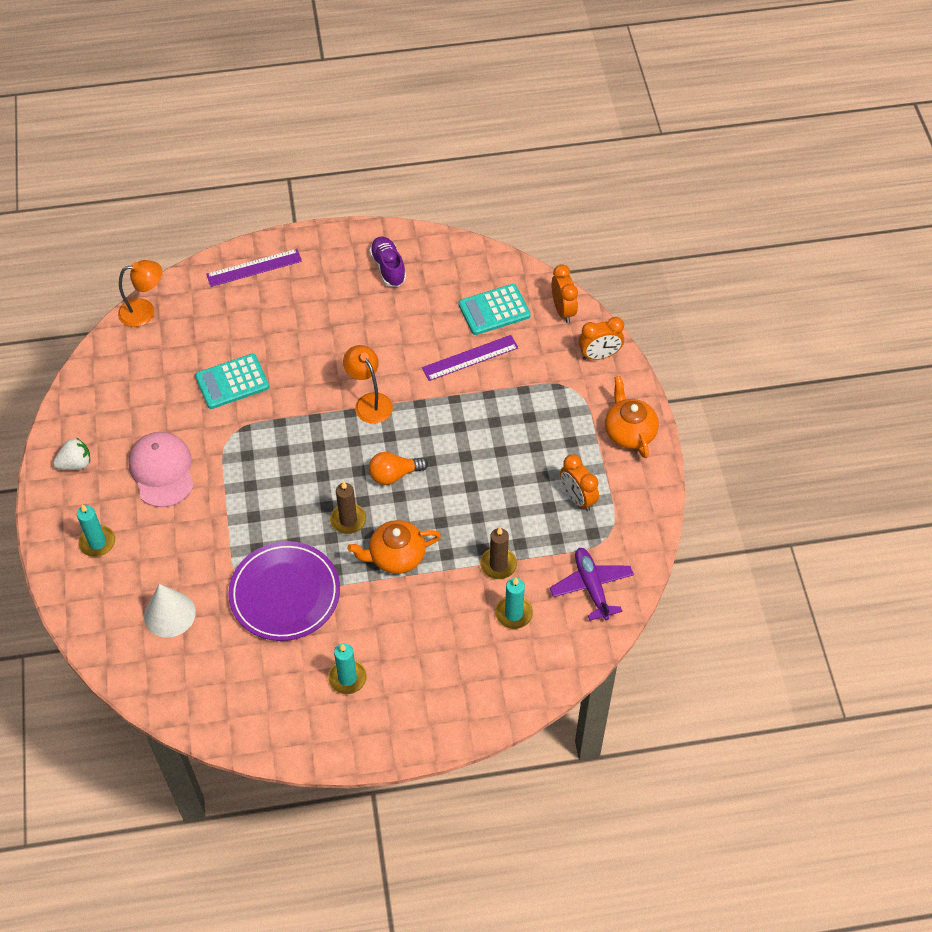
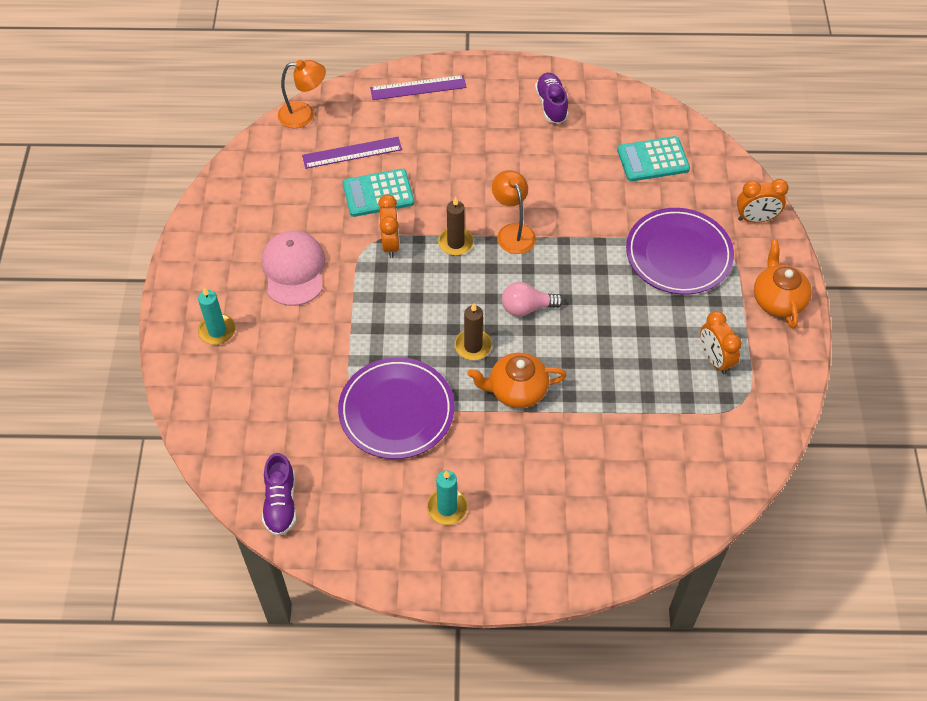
camera: 10 degrees right, 0 degrees up
(76, 463) = (210, 250): white strawberry -> none
(169, 614) = (276, 413): white cone -> none
(189, 699) = (281, 503): none -> purple shoe
(394, 475) = (527, 308): orange light bulb -> pink light bulb
(470, 358) = (621, 203): purple ruler -> purple ruler (352, 152)
(498, 564) = (622, 415): brown candle -> brown candle (455, 243)
(513, 613) = (631, 468): turquoise candle -> none
(531, 401) = (678, 254): none -> purple plate
(563, 310) = (724, 169): orange clock -> orange clock (390, 244)
(591, 587) = (718, 453): purple plane -> none

